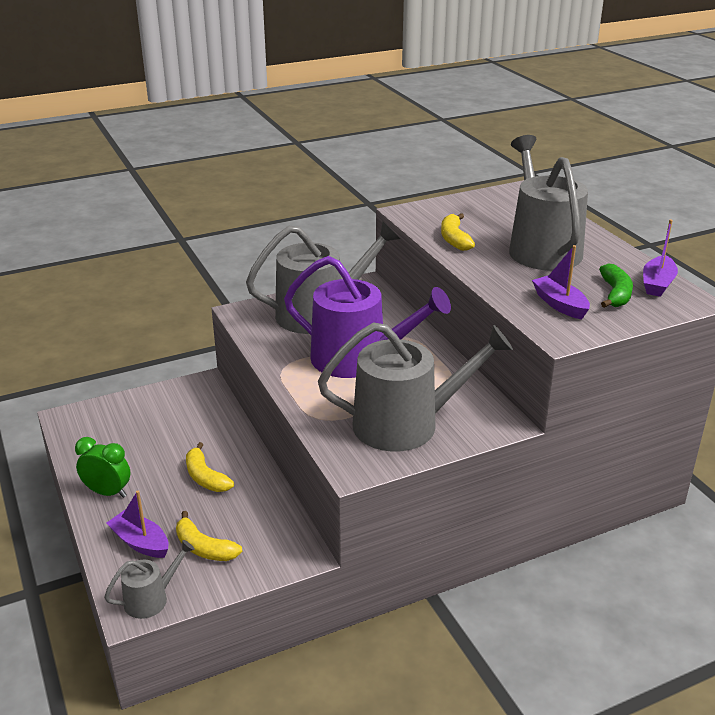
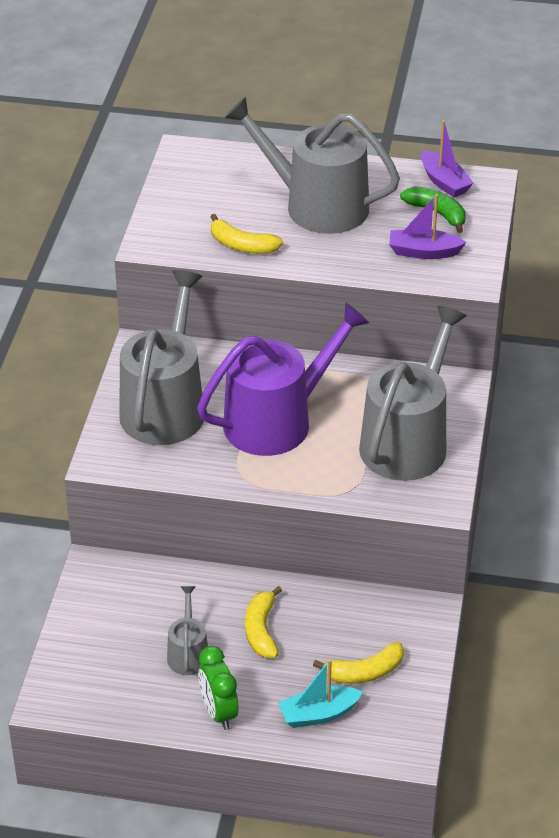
camera: 55 degrees left, 10 degrees up
(107, 492) = (219, 712): green clock -> green clock turned 75 degrees counterclockwise
(140, 542) = (318, 714): purple boat -> turquoise boat
(151, 599) = (402, 734): grey watering can -> grey watering can (188, 653)
(205, 477) = (261, 630): yellow banana -> yellow banana turned 90 degrees clockwise

